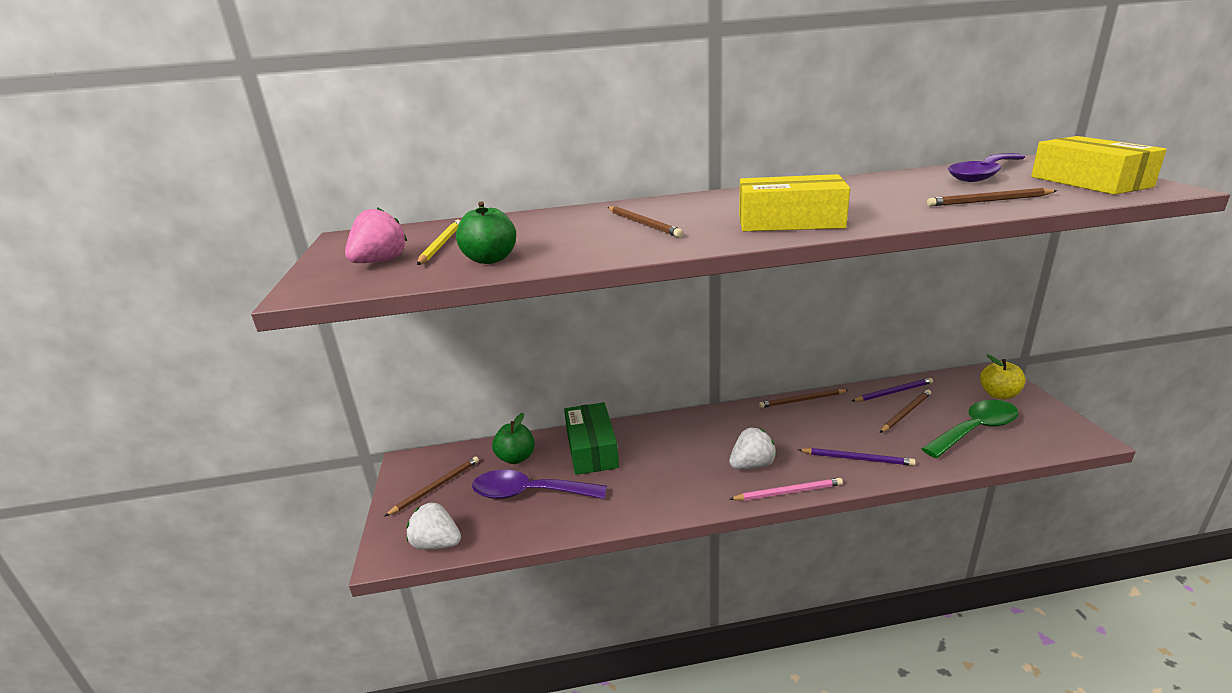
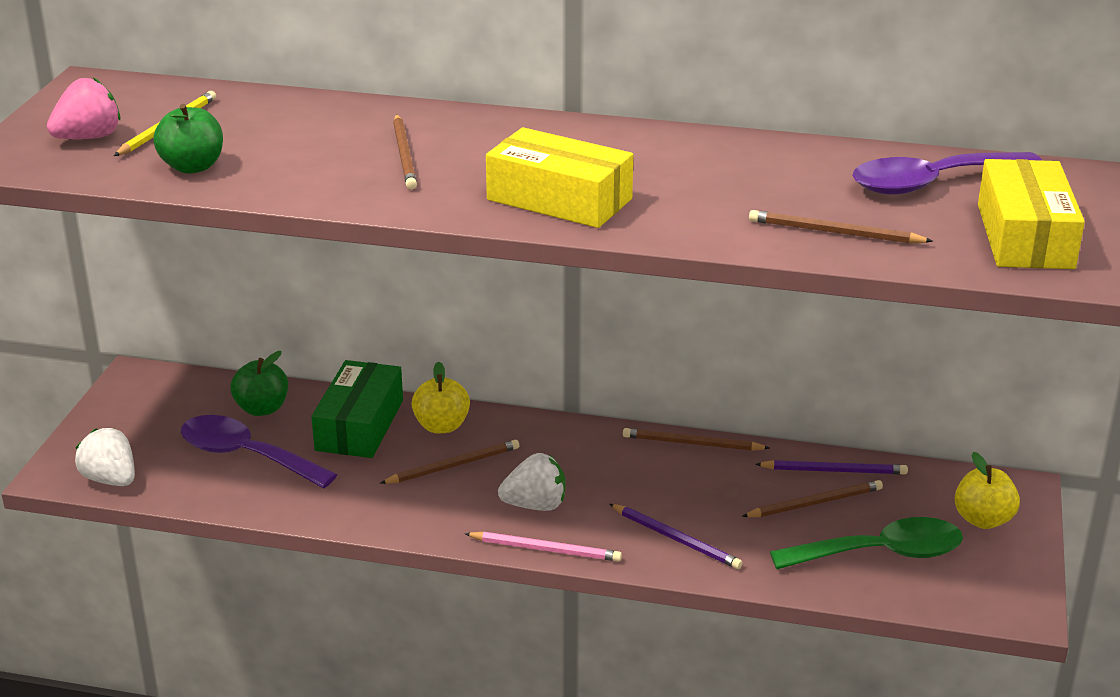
camera: 20 degrees right, 5 degrees up
(436, 487) = (149, 416): brown pencil -> brown pencil (453, 465)
(645, 434) = (441, 426): none -> yellow apple

